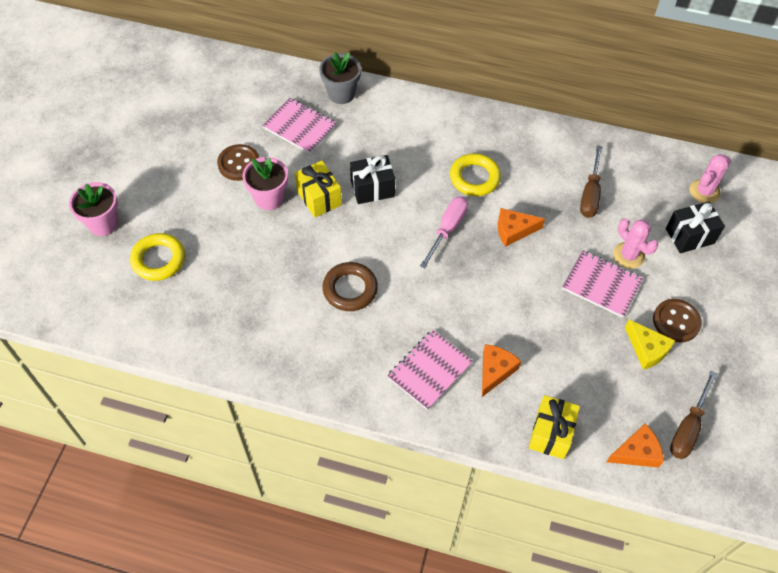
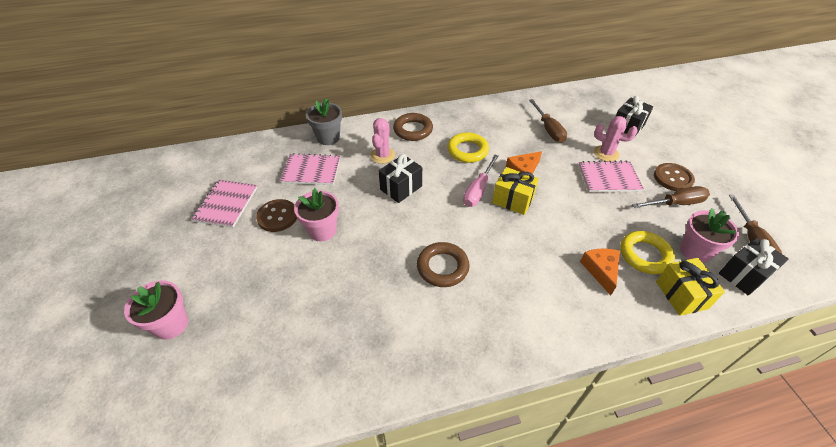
camera: 30 degrees left, 10 degrees down
(158, 260) = (250, 329): yellow ring -> yellow ring (644, 255)
(319, 198) = (364, 212): yellow gift -> yellow gift (512, 200)
(429, 370) = (556, 297): pink notebook -> pink notebook (226, 204)
(436, 124) = (413, 130): none -> brown ring
(447, 229) = (478, 190): pink screwdriver -> pink screwdriver turned 150 degrees counterclockwise
(611, 405) = (695, 251): none -> pink flower pot
(636, 452) = (743, 275): orange cheese -> black gift
(647, 349) = (675, 203): yellow cheese -> brown screwdriver
(704, 191) = (609, 101): pink cactus -> pink cactus (382, 155)

